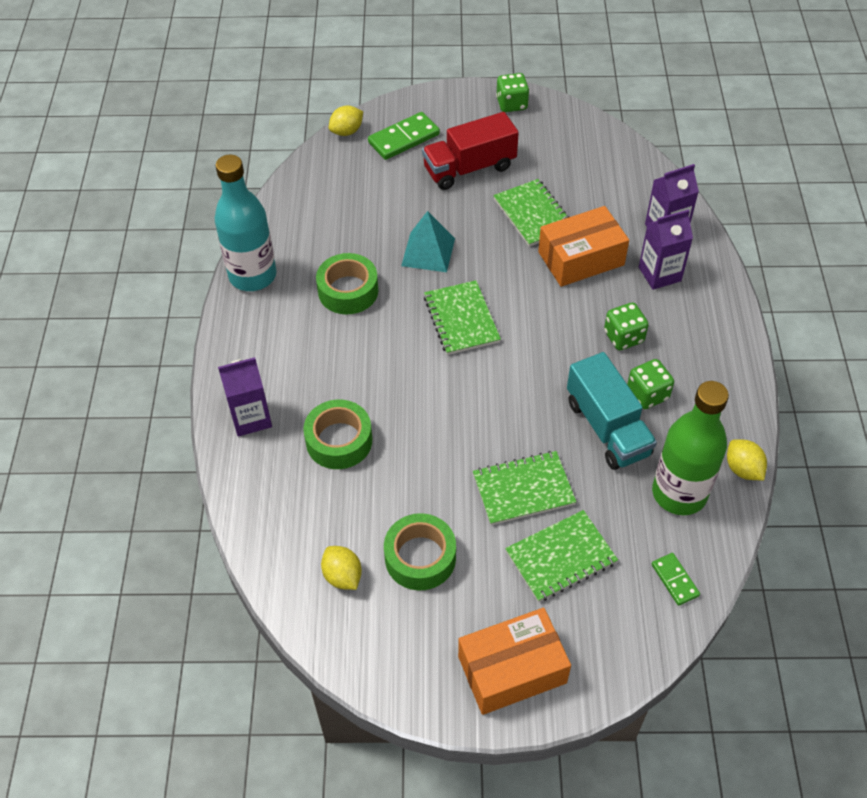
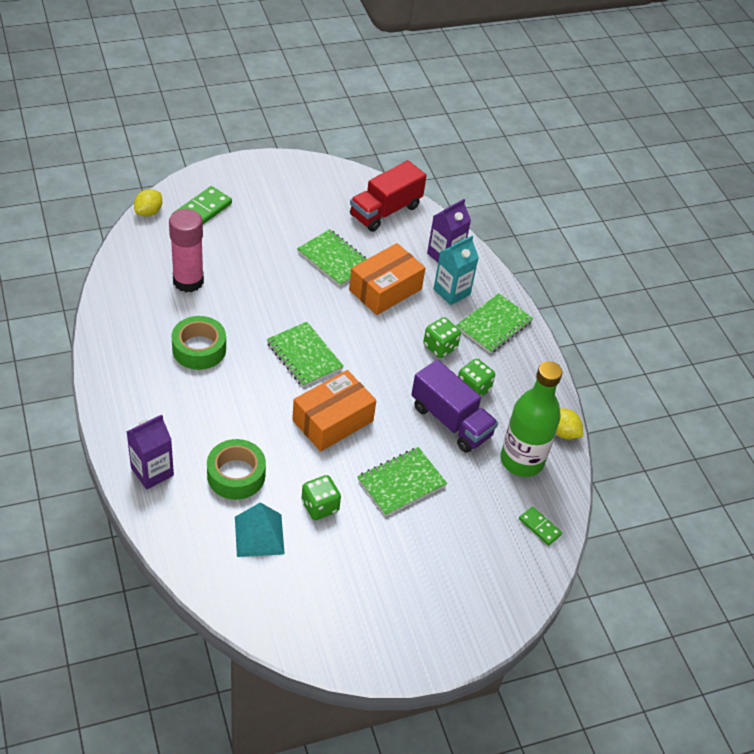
camera: 25 degrees left, 5 degrees down
(253, 276) = (109, 350): turquoise bottle -> none
(342, 576) = (278, 583): yellow lemon -> none
(362, 213) = (188, 281): none -> pink glue stick
(420, 557) = (337, 554): green tape -> none
(428, 252) = (257, 304): turquoise pyramid -> turquoise pyramid (259, 535)
(469, 168) = (267, 228): red truck -> red truck (385, 211)
(511, 104) = (285, 169): green dice -> green dice (320, 506)
(512, 669) = (439, 624): orange box -> orange box (333, 421)
(560, 557) = (448, 529): green notebook -> green notebook (494, 325)
(607, 428) = (451, 421): turquoise truck -> purple truck
(659, 274) = (451, 292): purple carton -> turquoise carton

